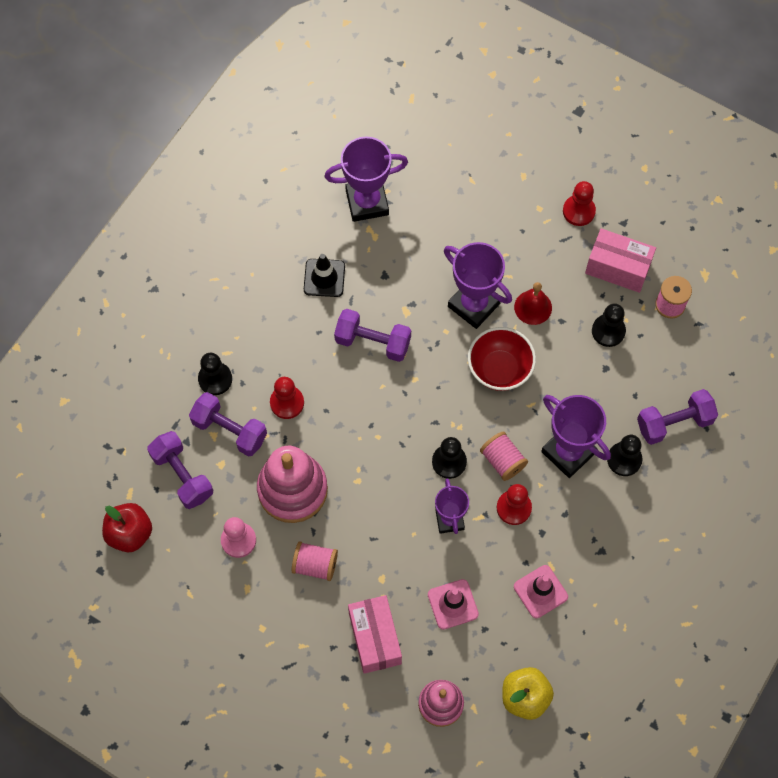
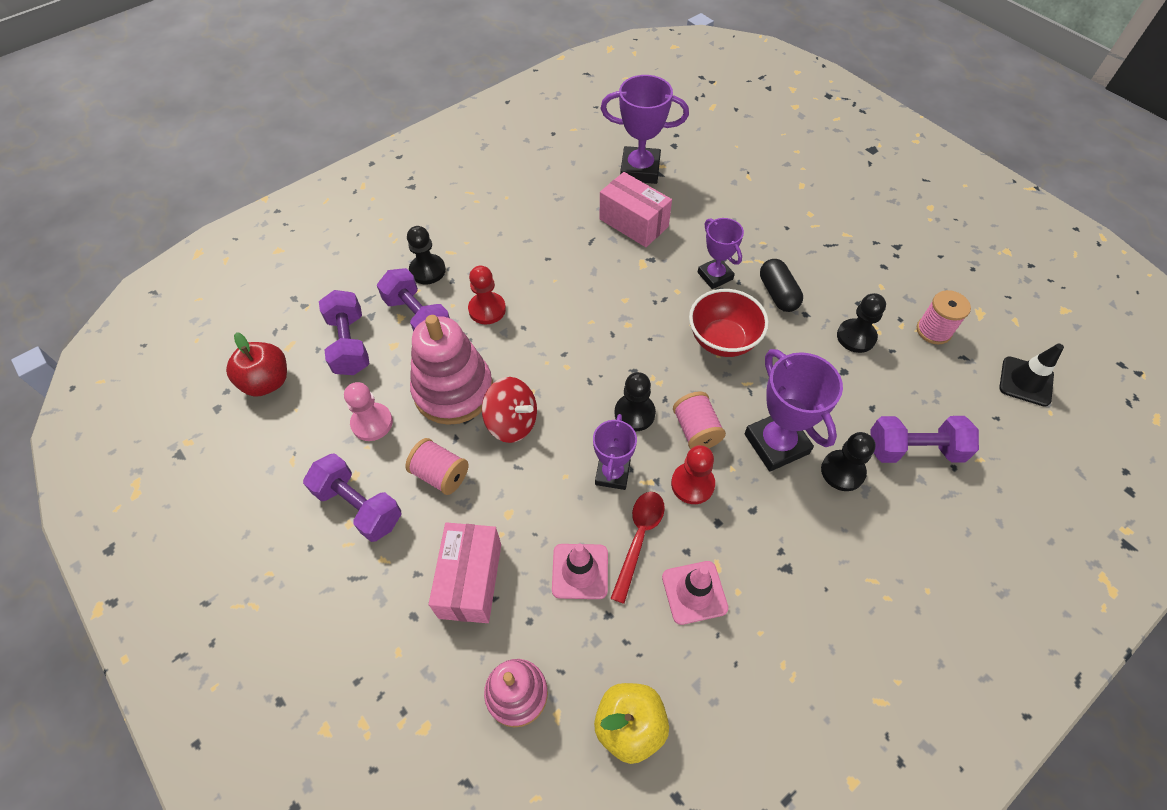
camera: 20 degrees right, 10 degrees down
(324, 278) = (573, 217): black traffic cone -> black traffic cone (1026, 381)
(353, 502) = (512, 422): none -> red spinning top
(373, 342) = (598, 280): purple dumbbell -> purple dumbbell (359, 506)
(474, 305) = (715, 276): purple trophy -> purple trophy, size x0.63
(487, 565) = (639, 539): none -> red spoon
(533, 307) = (777, 294): red bell -> black capsule
(578, 211) = (851, 225): red pawn -> none
(618, 268) = (881, 283): pink box -> pink box (633, 223)

